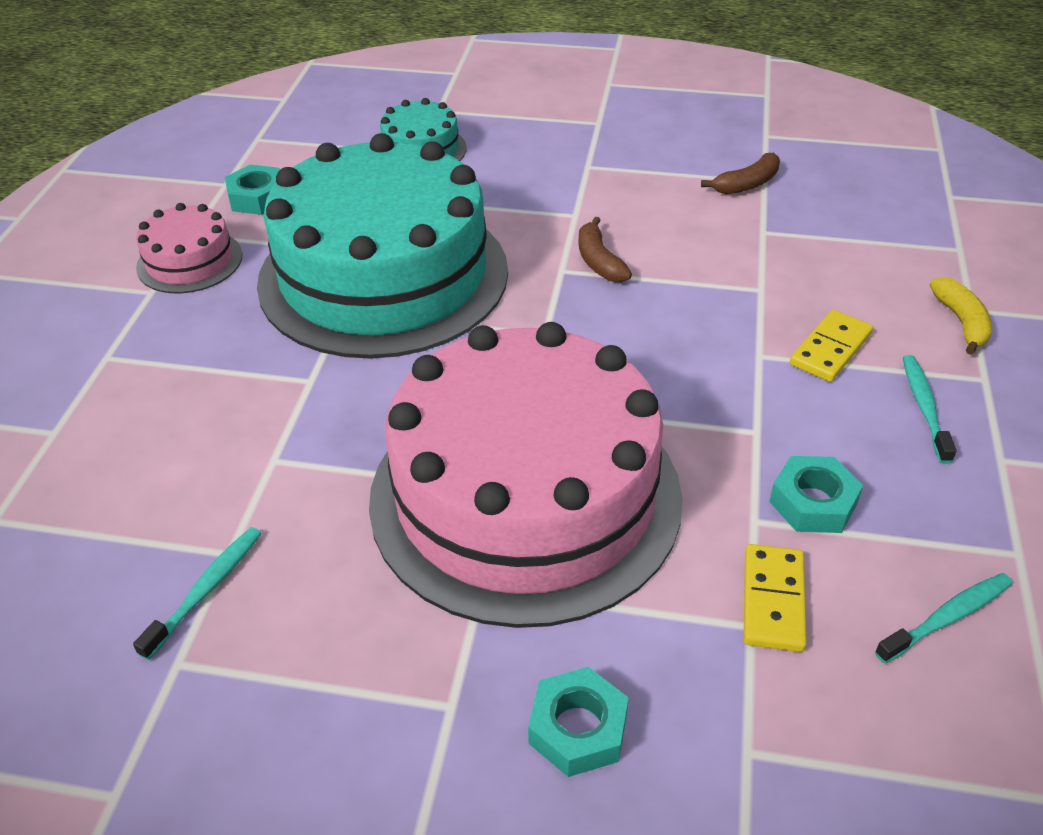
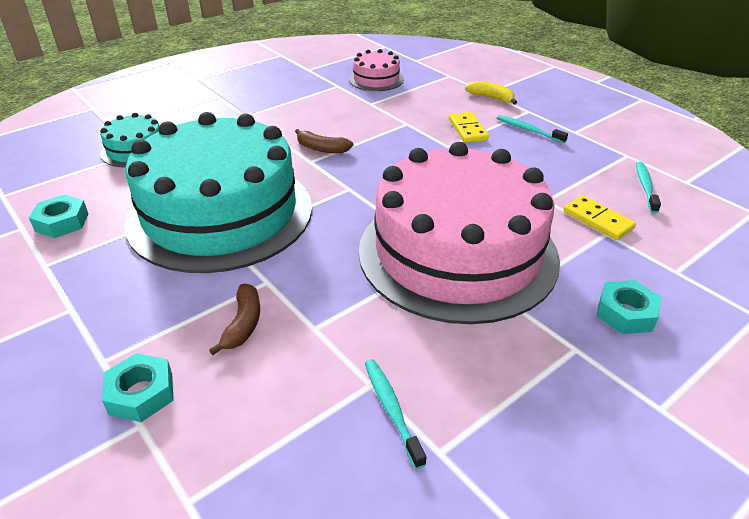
camera: 50 degrees left, 5 degrees down
(189, 261) = (71, 278): pink cake -> pink cake (376, 79)
(747, 184) = (333, 90): brown banana -> brown banana (243, 324)
(813, 503) = (552, 181): turquoise nut -> turquoise nut (141, 393)

